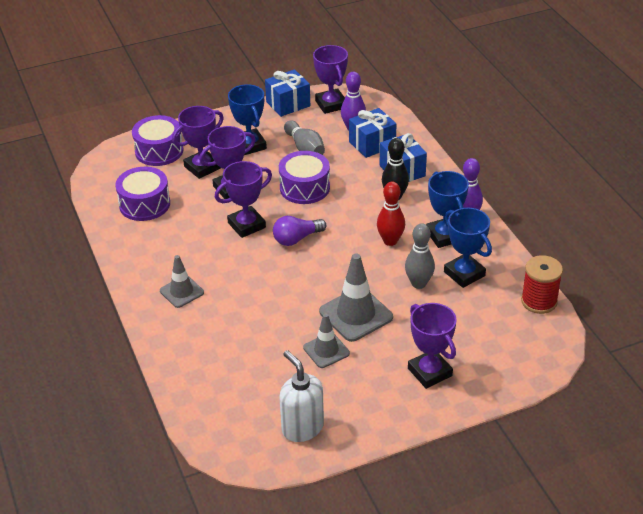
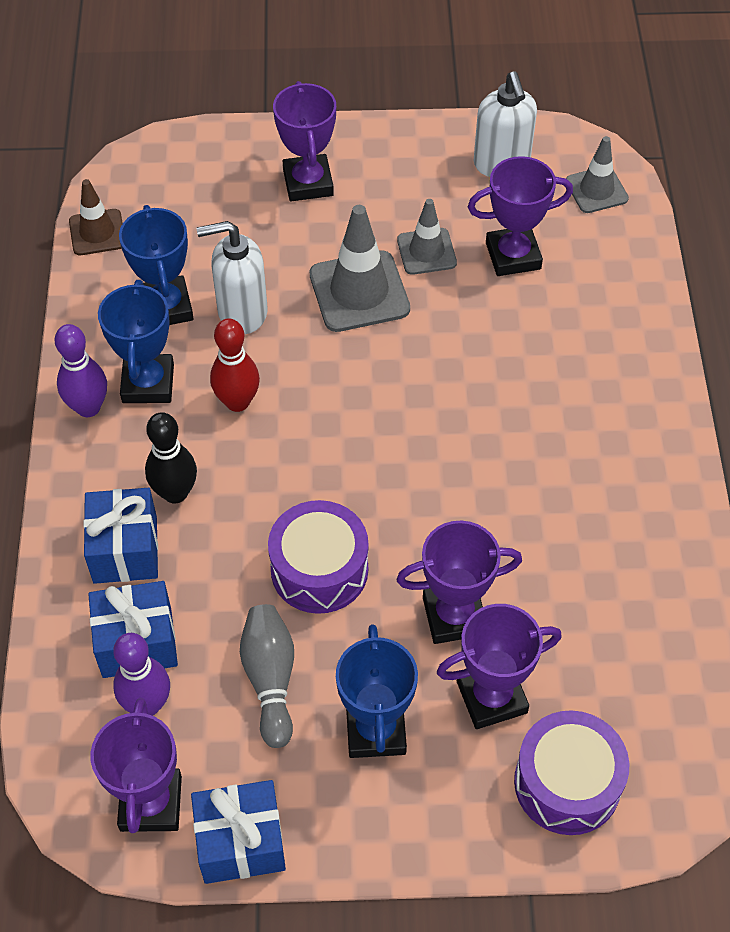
camera: 160 degrees left, 15 degrees up
(144, 204) = (627, 632): purple drum -> none
(181, 292) = (604, 413): grey traffic cone -> grey traffic cone (596, 190)
(246, 225) = (456, 515): purple trophy -> purple trophy (513, 256)
(296, 239) = (384, 457): purple light bulb -> none
(418, 283) = (241, 312): grey bowling pin -> white soap dispenser
(539, 301) = (97, 232): red spool -> brown traffic cone

